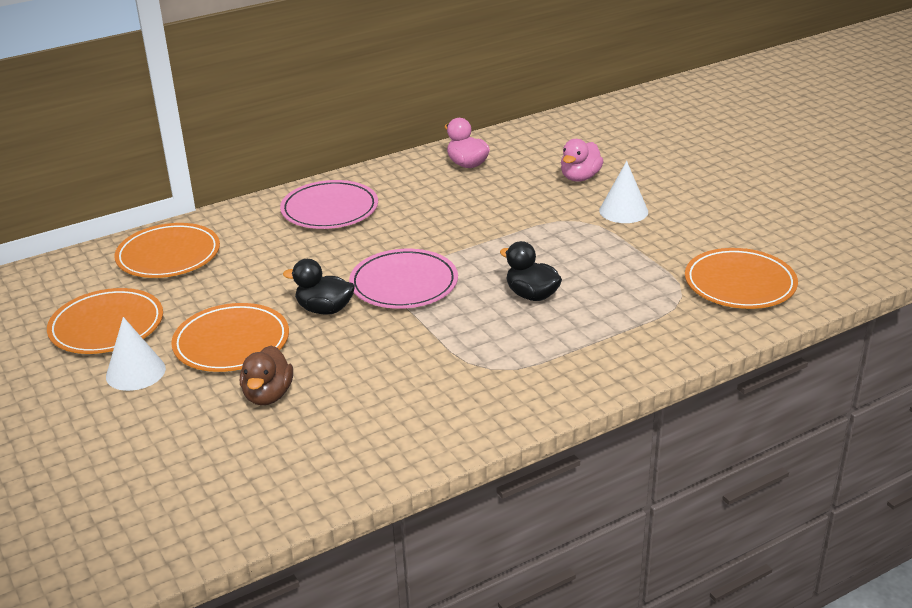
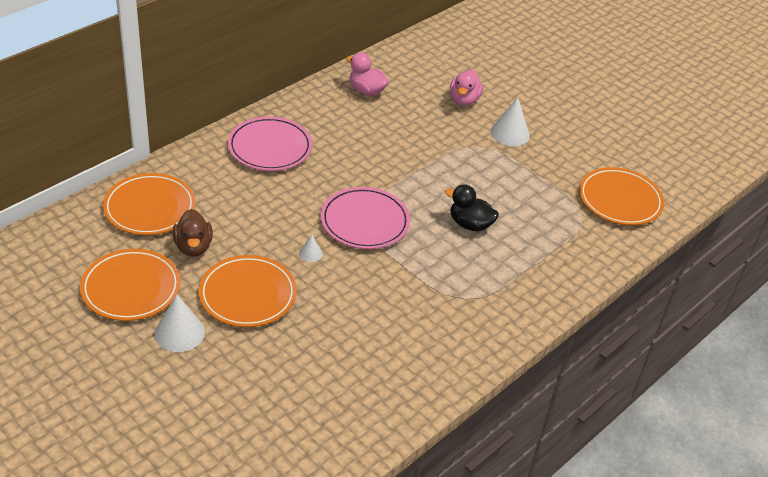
camera: 20 degrees left, 10 degrees up
(268, 395) = (301, 343): brown duck -> brown duck (193, 247)
(324, 309) = (310, 253): black duck -> white cone

